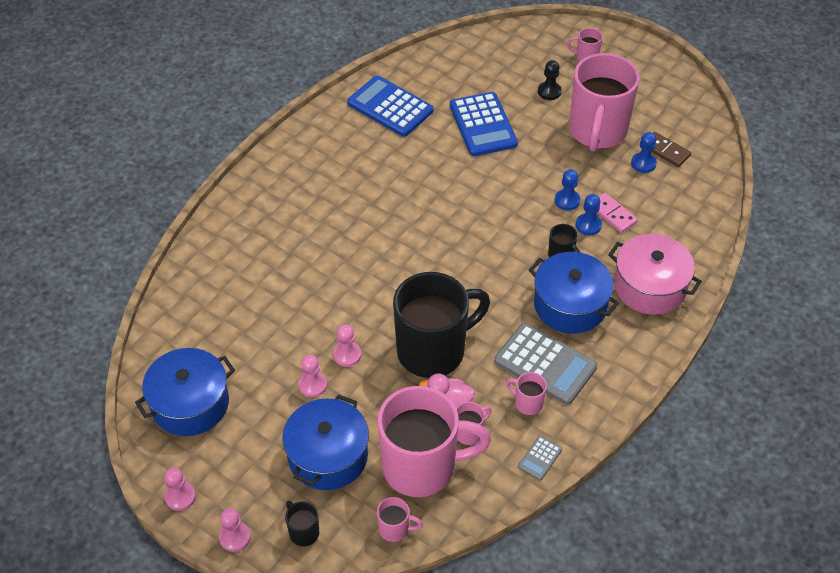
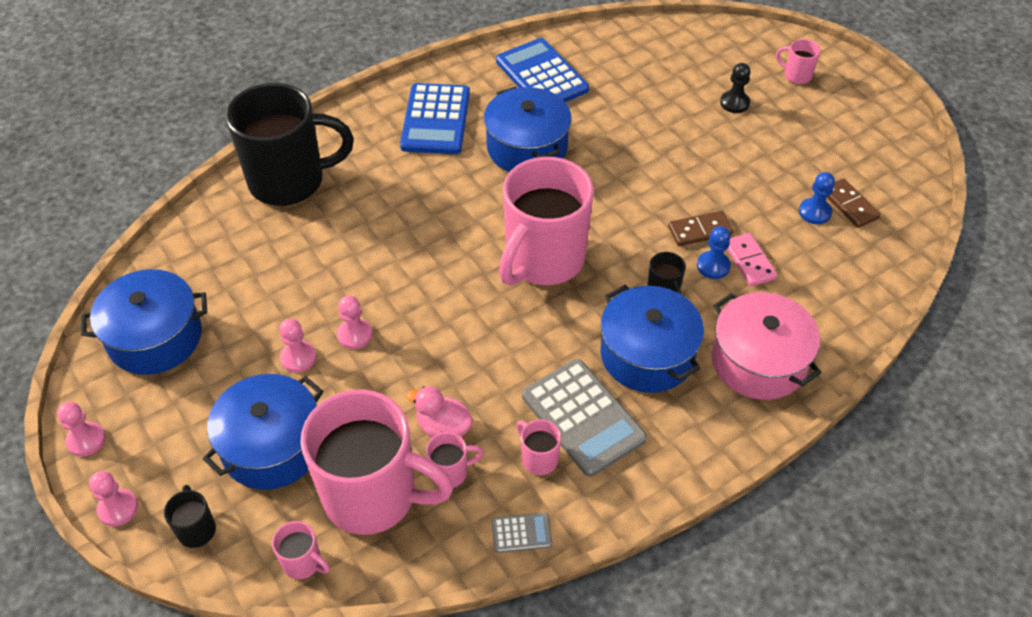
camera: 20 degrees right, 0 degrees up
(407, 170) = (527, 147): none -> blue pot
(433, 351) = (456, 360): black mug -> black mug (289, 181)
(483, 125) = (638, 120): blue calculator -> blue calculator (436, 120)
(540, 458) = (521, 533): grey calculator -> grey calculator turned 150 degrees counterclockwise
(567, 200) = (699, 230): blue pawn -> brown domino
(597, 132) = (773, 161): pink mug -> pink mug (543, 260)

